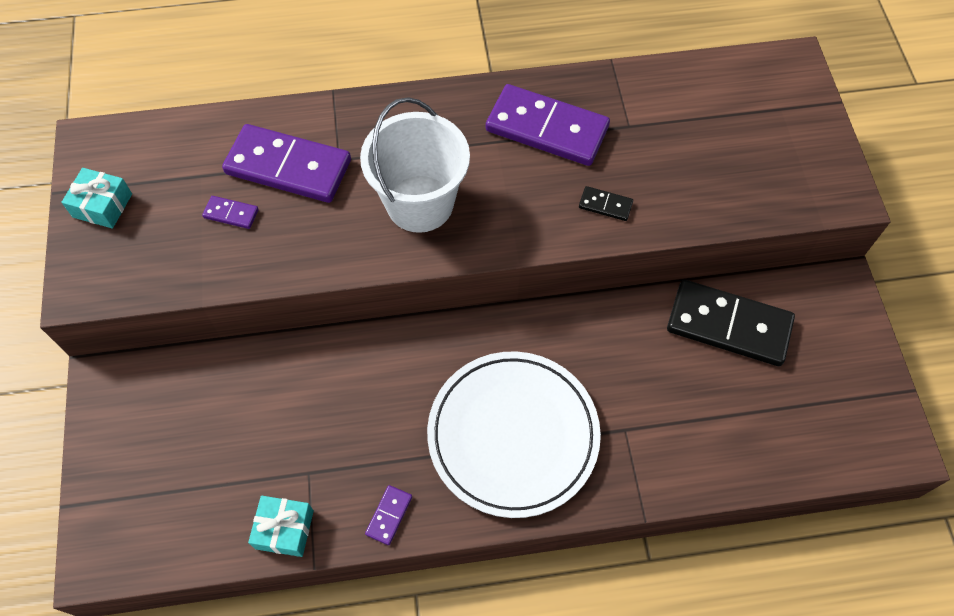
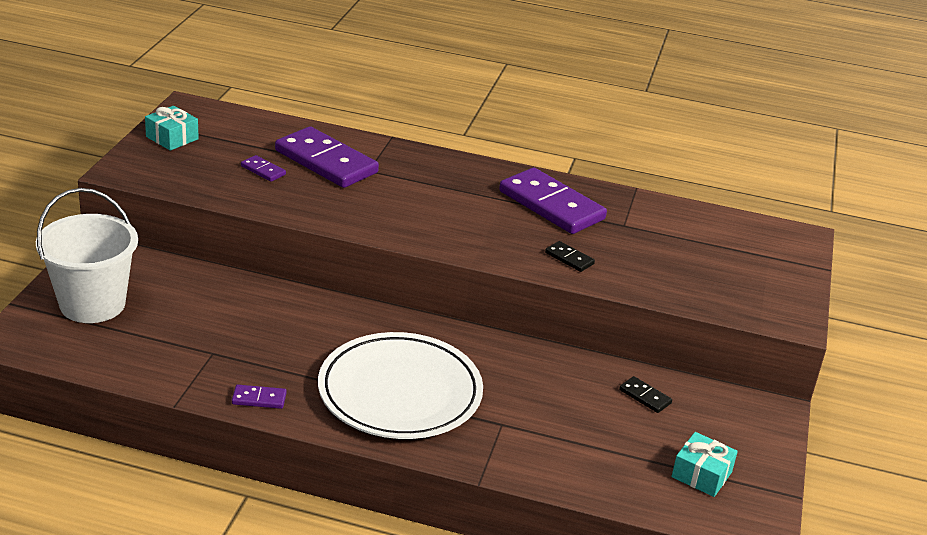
camera: 20 degrees right, 30 degrees down
(284, 529) = (168, 376): turquoise gift -> turquoise gift (701, 474)
(389, 515) = (259, 399): purple domino -> purple domino turned 45 degrees clockwise
(420, 203) = (414, 210): white bucket -> white bucket (92, 304)
(728, 325) = (645, 397): black domino -> black domino, size x0.42

